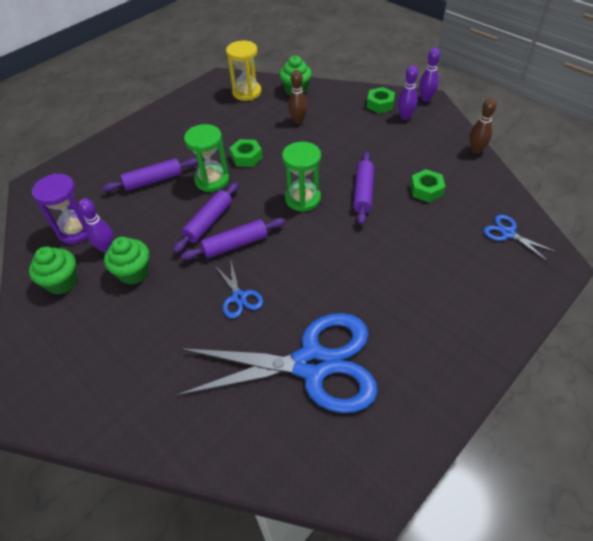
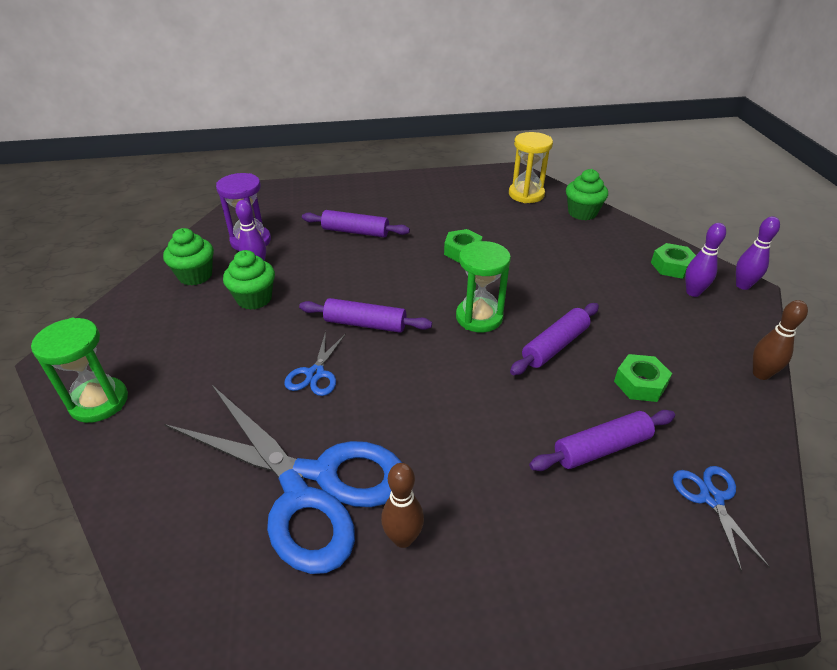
camera: 35 degrees right, 10 degrees down
(209, 222) = (364, 291): purple rolling pin -> purple rolling pin (601, 448)
(212, 180) = (407, 256): green hourglass -> green hourglass (99, 402)
(298, 121) = (554, 242): brown bowling pin -> brown bowling pin (403, 538)

